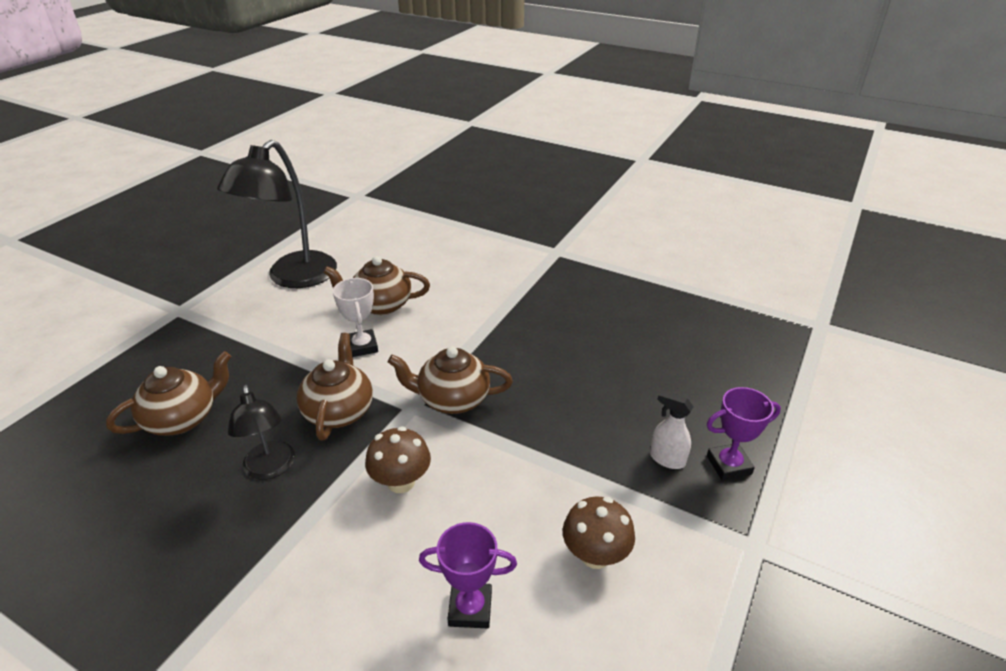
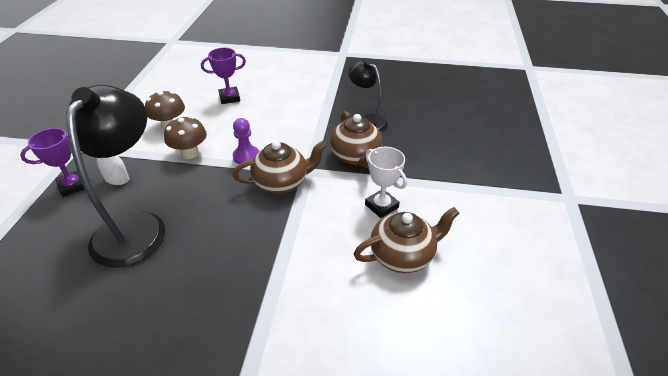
camera: 160 degrees right, 5 degrees up
(182, 418) = (447, 130): brown teapot -> none
(293, 278) = (524, 266): black lamp -> black lamp (135, 226)
(401, 482) = (289, 131): brown mushroom -> brown mushroom (190, 153)
(483, 451) = (246, 156): none -> purple pawn

